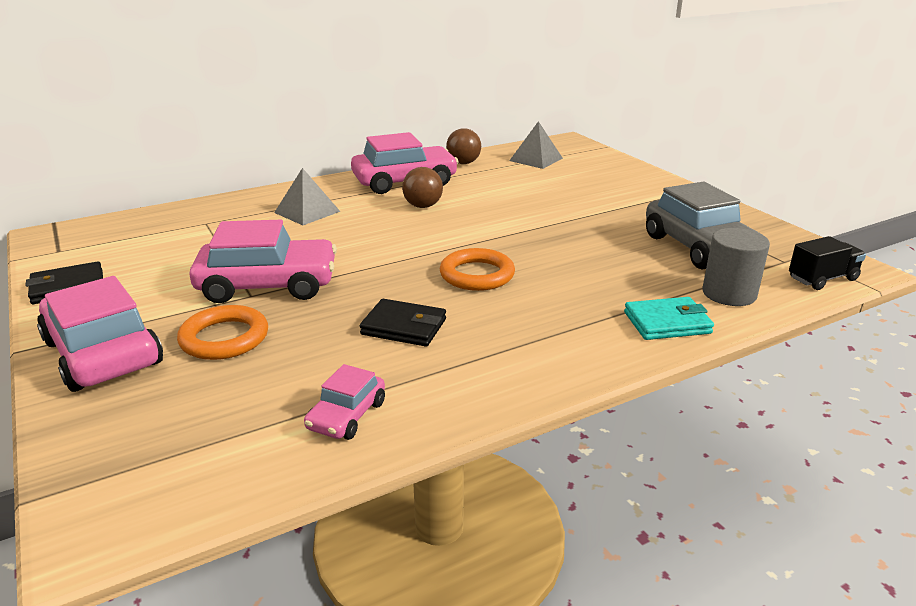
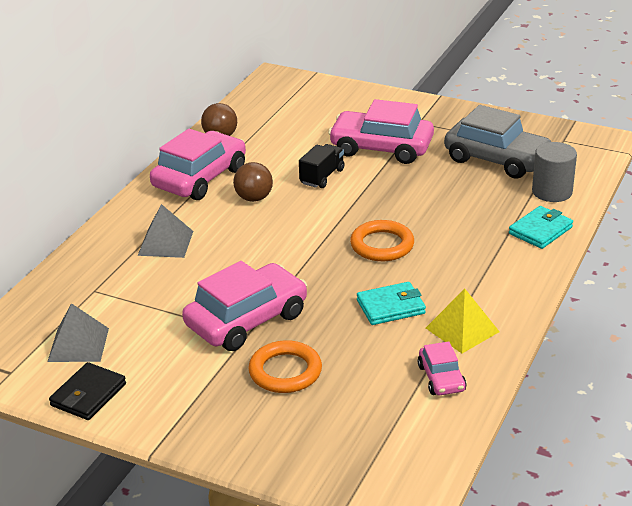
camera: 35 degrees left, 5 degrees up
(103, 353) = (218, 422): pink car -> pink car (381, 148)
(404, 327) = (390, 307): black wallet -> turquoise wallet
(441, 378) = (462, 330): none -> yellow pyramid
(536, 159) = (276, 110): grey pyramid -> grey pyramid (78, 344)
(822, 279) = (591, 156): black truck -> black truck (322, 177)

